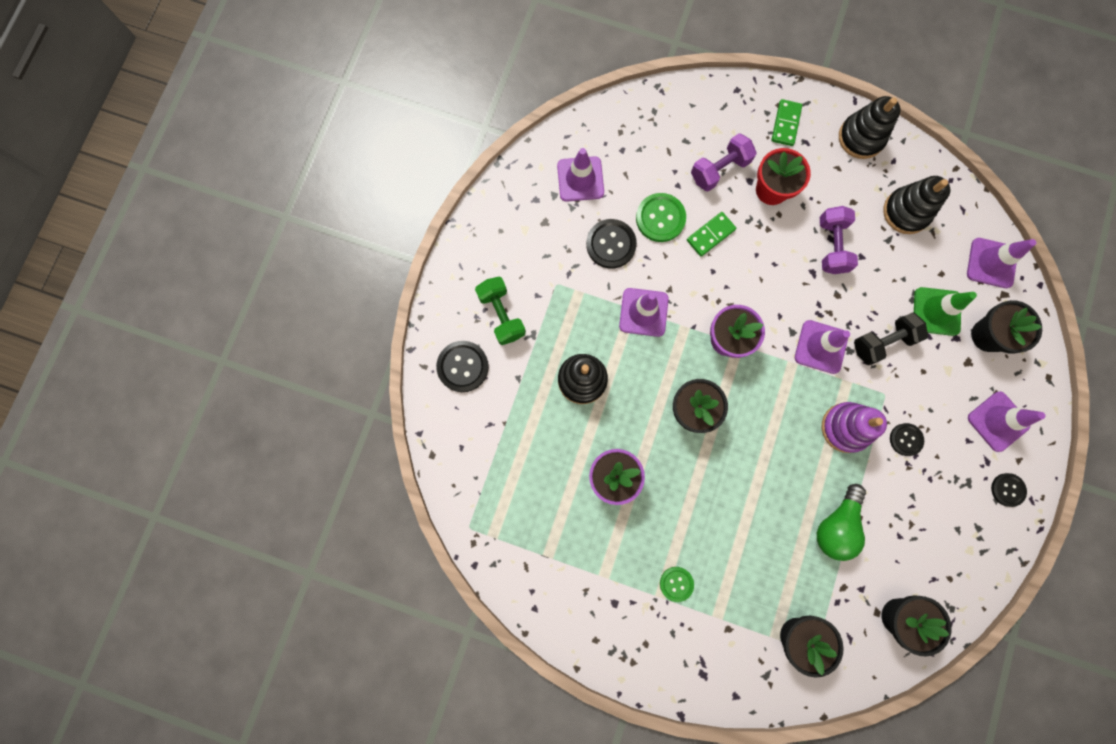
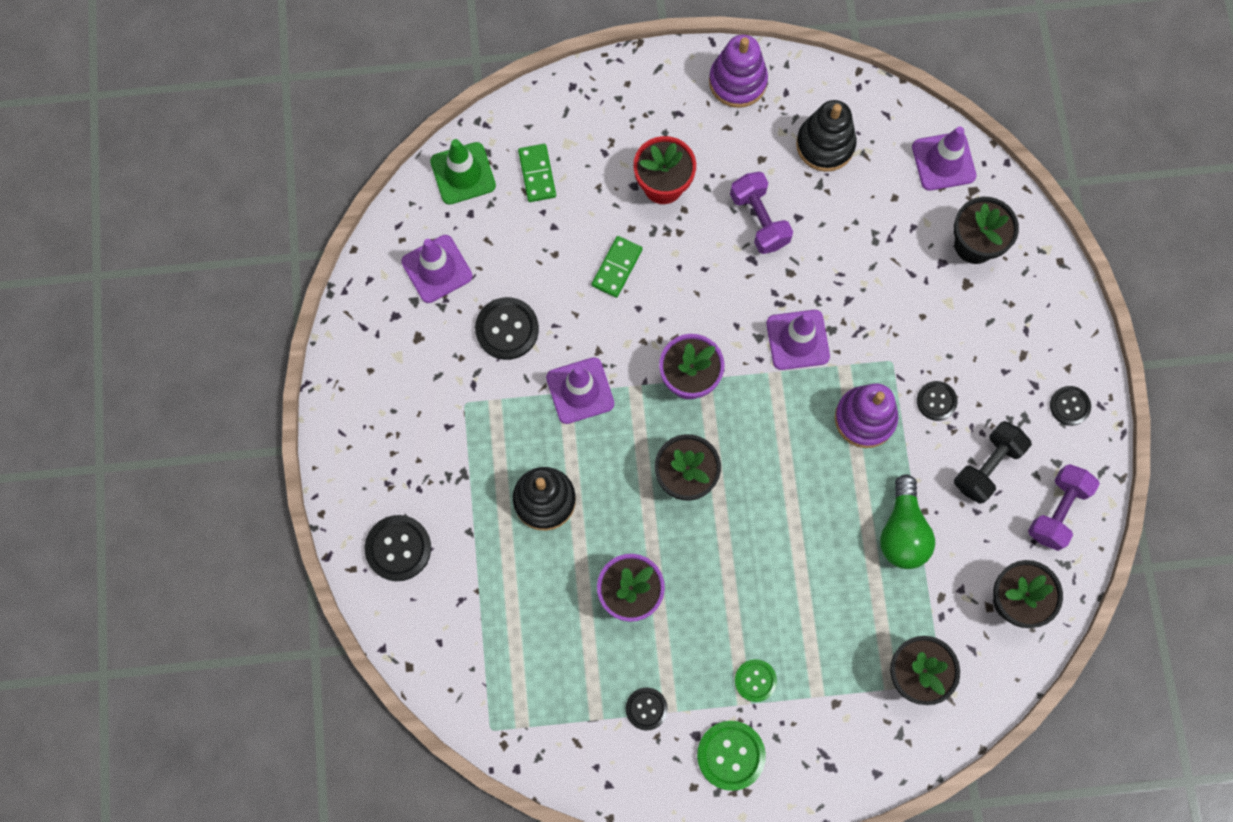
camera: 25 degrees left, 5 degrees down
(502, 315) = (416, 467): green dumbbell -> none
(587, 566) = (646, 709): none -> black button
(660, 218) = (550, 274): green button -> green button (731, 755)
(719, 170) = (593, 188): purple dumbbell -> purple dumbbell (1057, 511)
(785, 124) = (645, 102): green domino -> green domino (537, 174)
(861, 137) = (737, 81): black stacking toy -> purple stacking toy
(882, 342) = (863, 304): black dumbbell -> black dumbbell (987, 466)
(936, 311) = (907, 242): green traffic cone -> green traffic cone (463, 173)
(998, 421) = (1027, 335): purple traffic cone -> none

